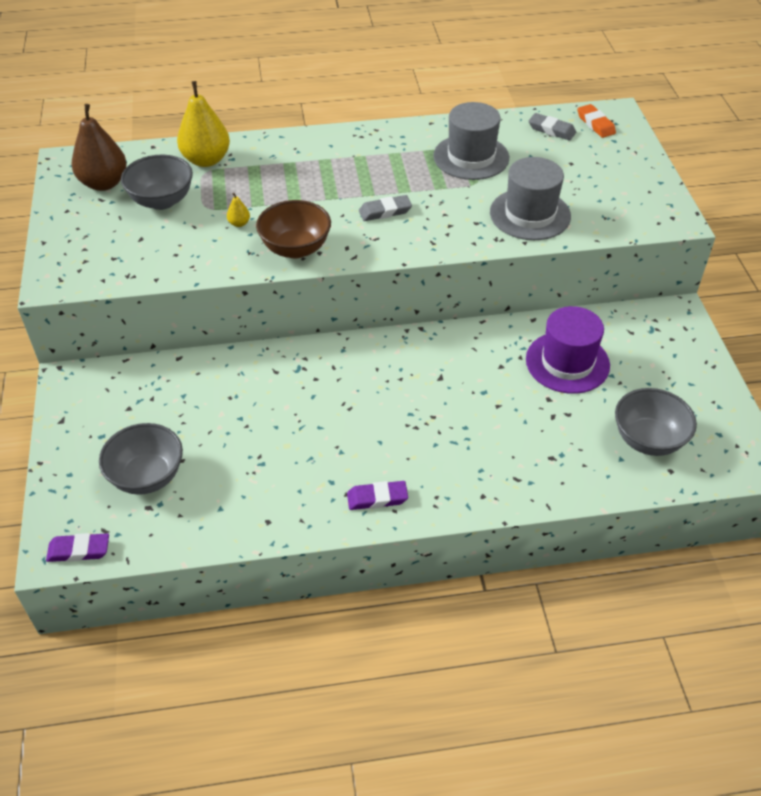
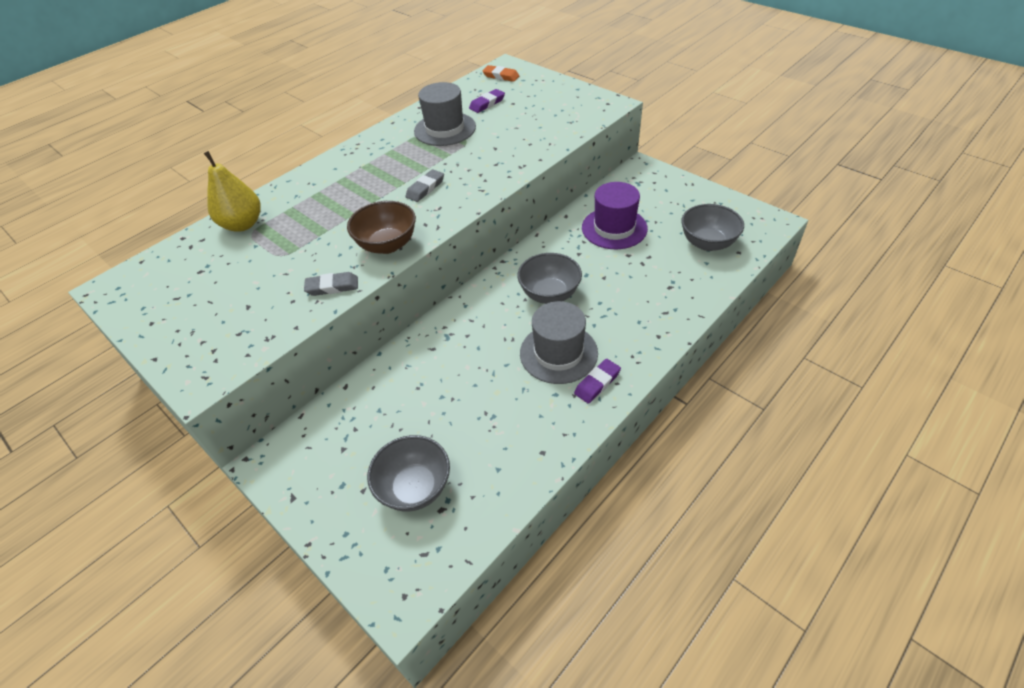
camera: 35 degrees left, 0 degrees up
(79, 550) = (419, 586): purple eraser -> purple eraser (487, 103)
(104, 183) = (166, 285): brown pear -> none
(162, 201) = (236, 270): grey bowl -> grey bowl (549, 294)
(239, 223) = (322, 252): yellow pear -> none
(530, 214) = (523, 142): grey hat -> grey hat (558, 353)
(551, 130) = (478, 91): grey eraser -> grey eraser (332, 287)

